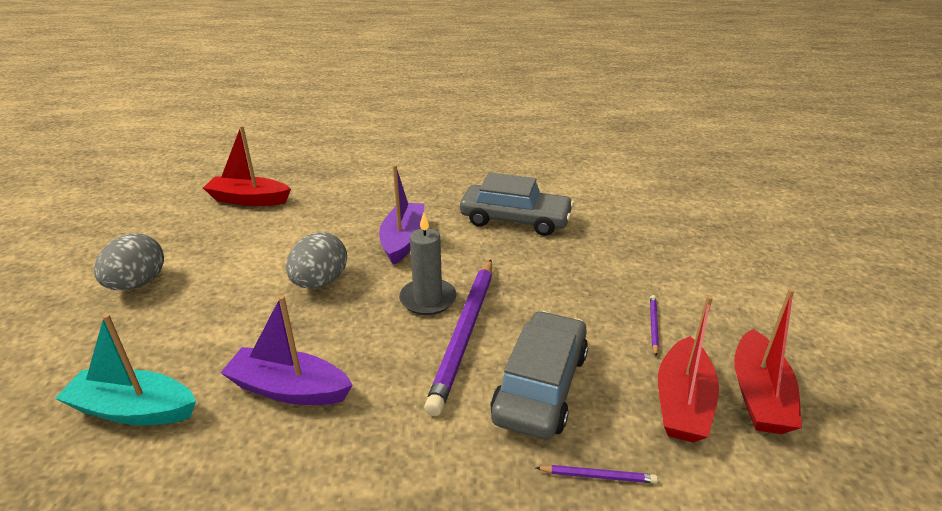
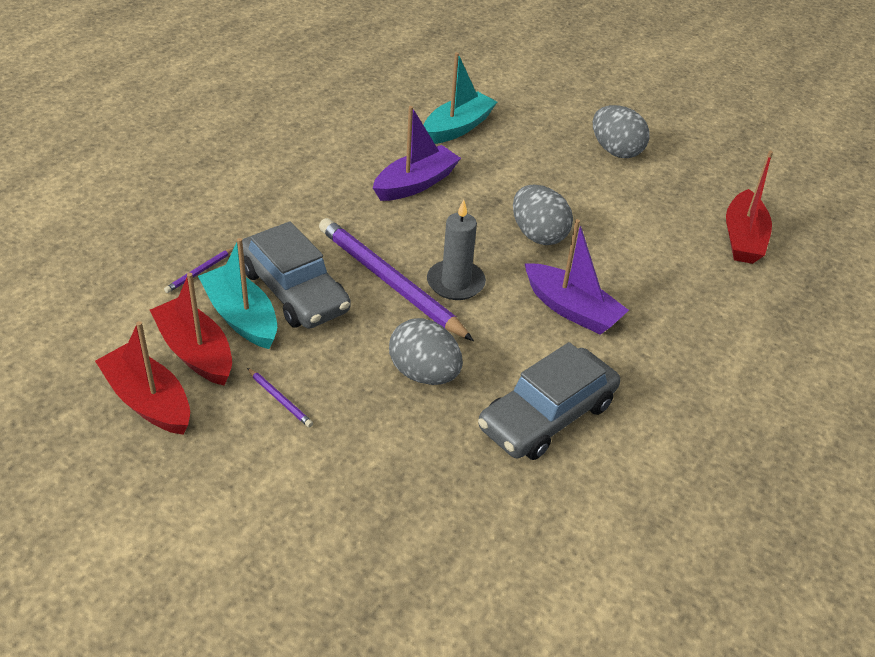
camera: 120 degrees right, 10 degrees up
(249, 200) = (743, 238): red boat -> red boat turned 150 degrees clockwise
(542, 274) = (424, 374): none -> grey egg
(611, 400) = (241, 317): none -> turquoise boat

